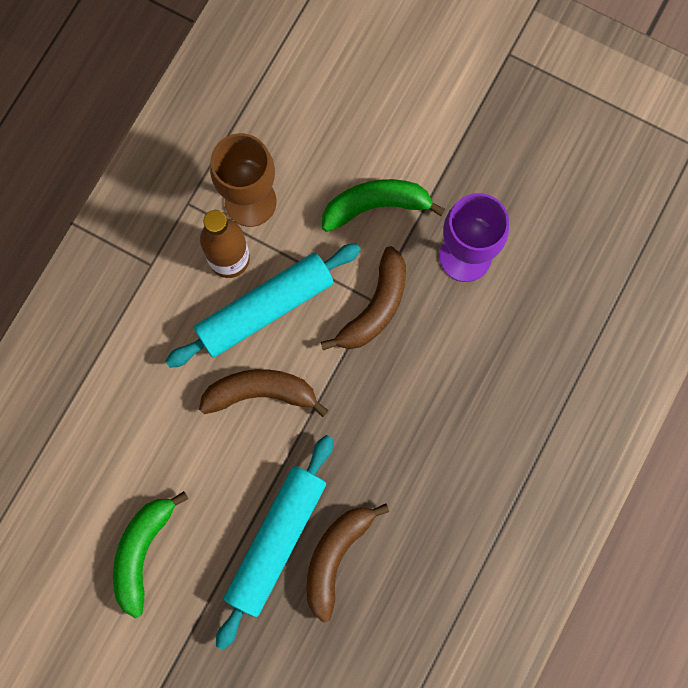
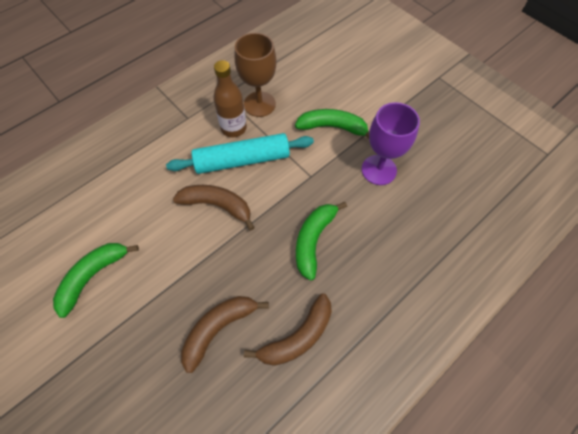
camera: 20 degrees right, 15 degrees down
(276, 540) = (183, 302): turquoise rolling pin -> none
(375, 307) = (310, 180): brown banana -> brown banana (297, 337)
(411, 397) = (313, 240): none -> green banana

